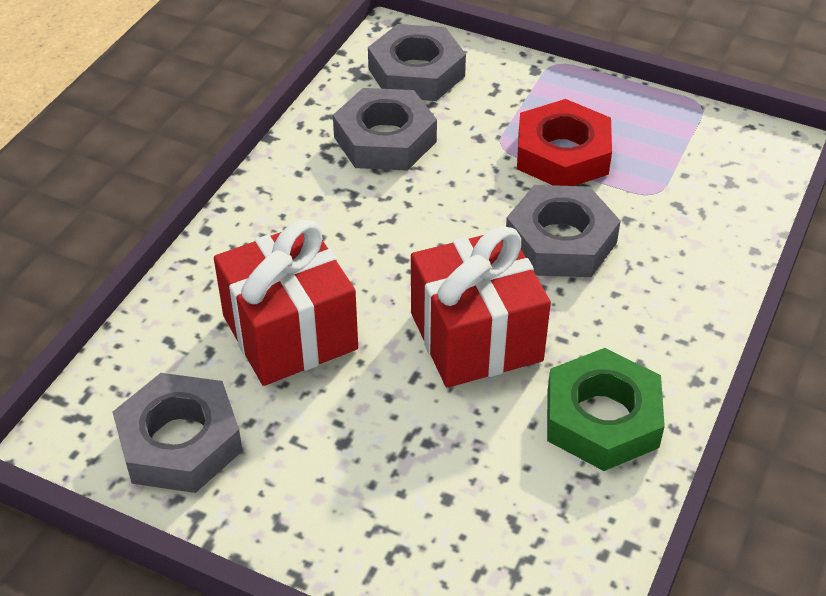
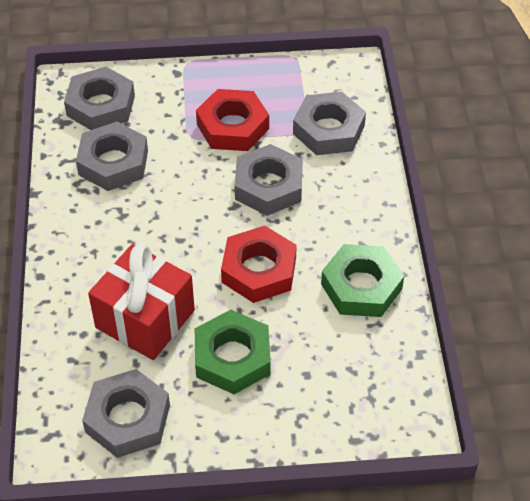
camera: 30 degrees left, 5 degrees up
(364, 429) = (232, 357): none -> green nut
(476, 337) = (259, 270): red gift -> red nut
(689, 205) = (328, 130): none -> grey nut

